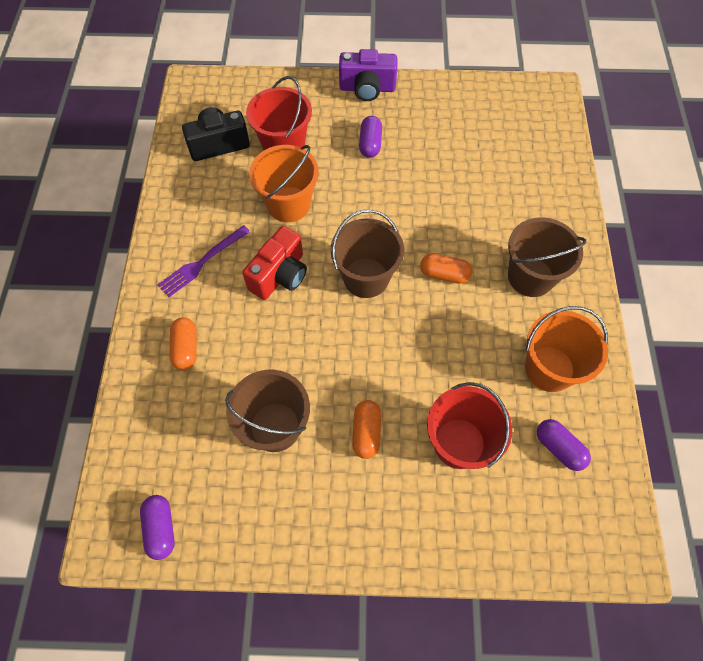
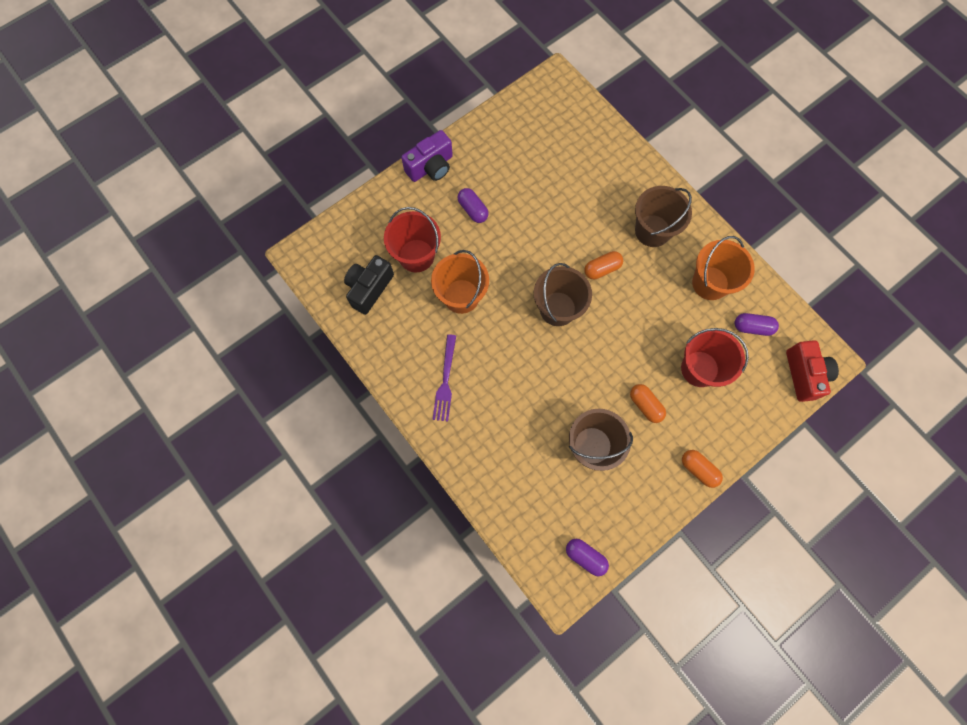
camera: 40 degrees left, 10 degrees up
(186, 348) = (492, 444): orange capsule -> orange capsule (698, 469)
(280, 275) = (503, 349): red camera -> red camera (804, 374)

